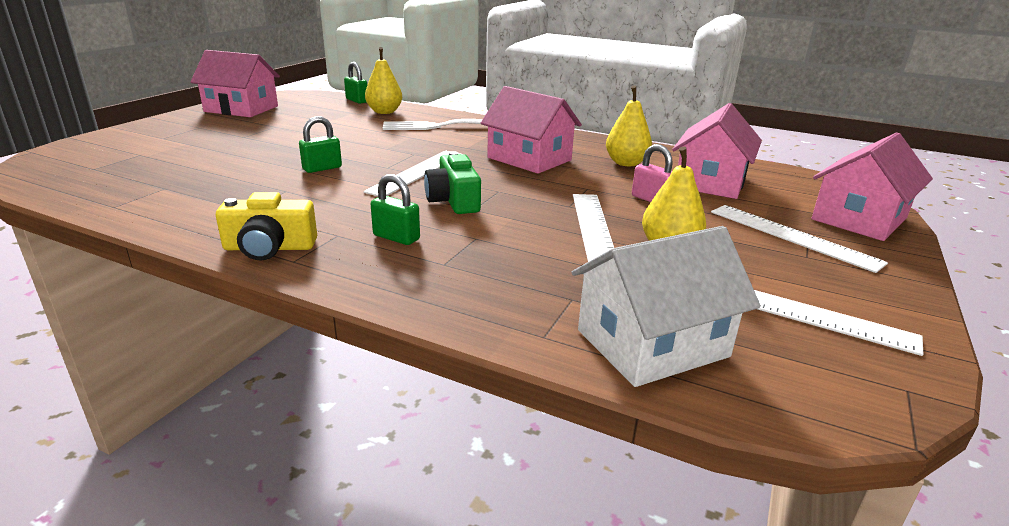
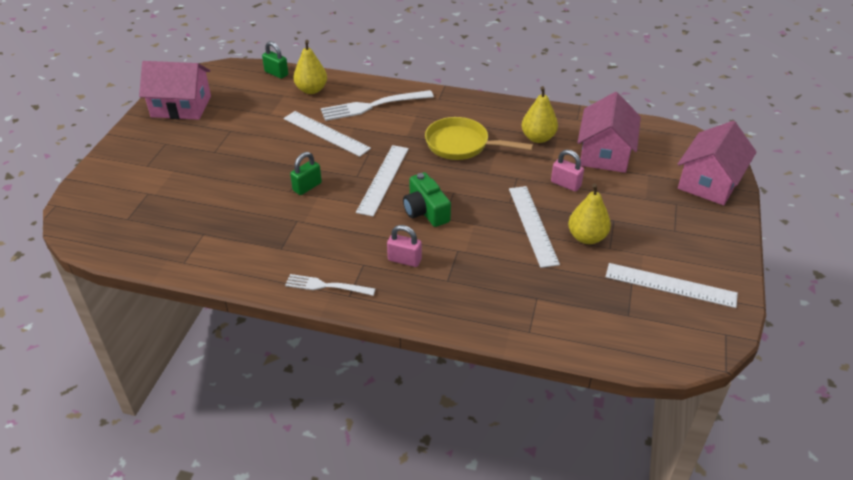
camera: 10 degrees left, 15 degrees up
(269, 248) = (326, 286): yellow camera -> white fork
(396, 237) = (404, 260): green padlock -> pink padlock
(529, 159) = (462, 145): pink house -> yellow pan
(652, 343) = (590, 326): white house -> none
(792, 236) = (665, 210): white ruler -> white ruler (326, 133)

